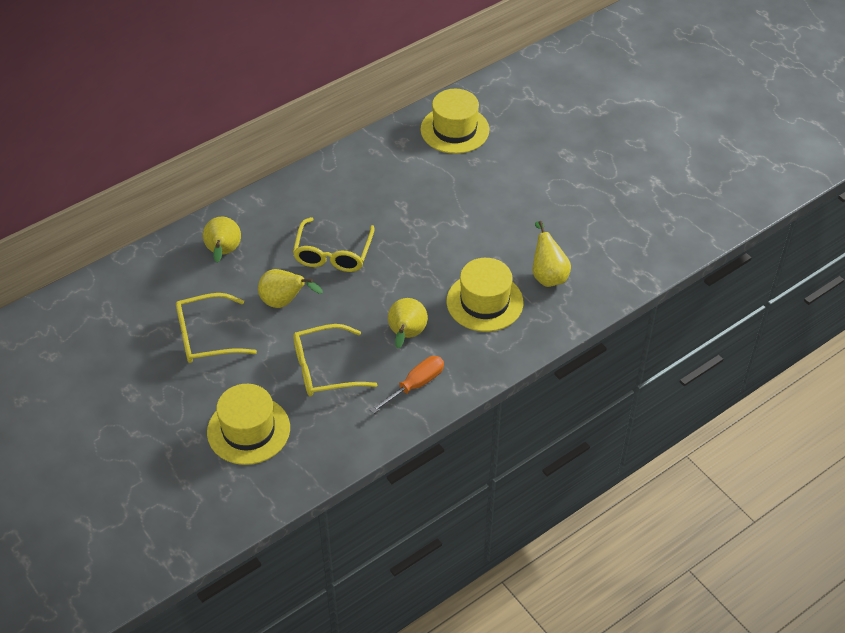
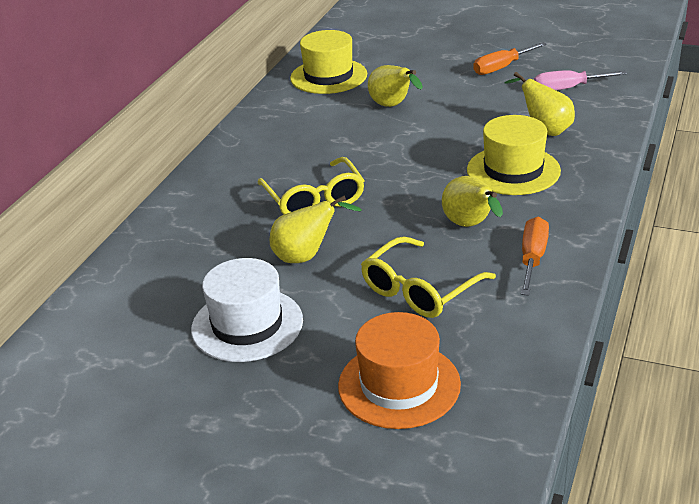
camera: 30 degrees left, 15 degrees down
(206, 337) = (247, 325): yellow glasses -> white hat
(223, 252) = (187, 247): yellow pear -> yellow pear (393, 106)
(248, 430) = (399, 385): yellow hat -> orange hat
(590, 190) = (502, 67): none -> orange screwdriver
(614, 241) = (568, 88): none -> pink screwdriver

